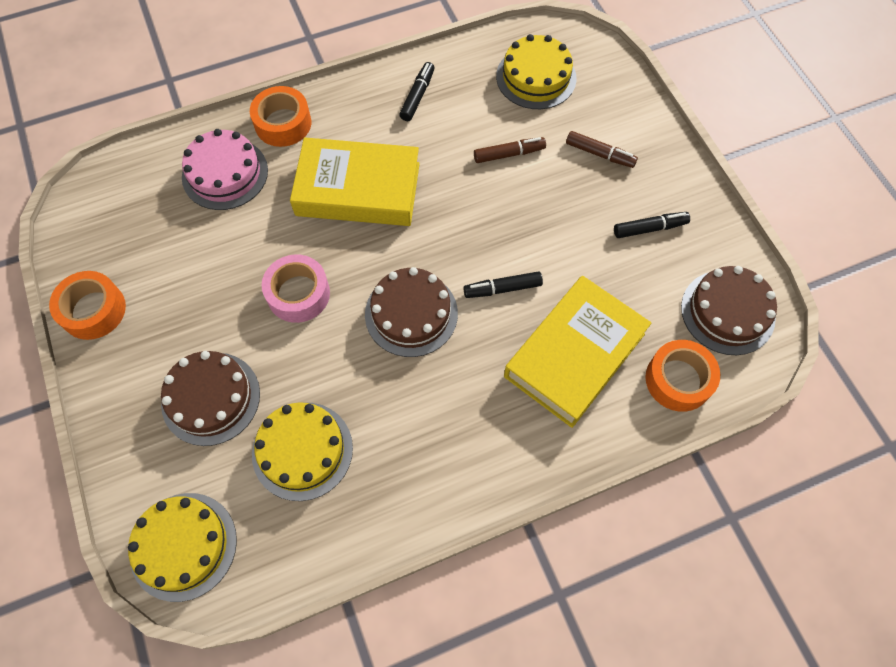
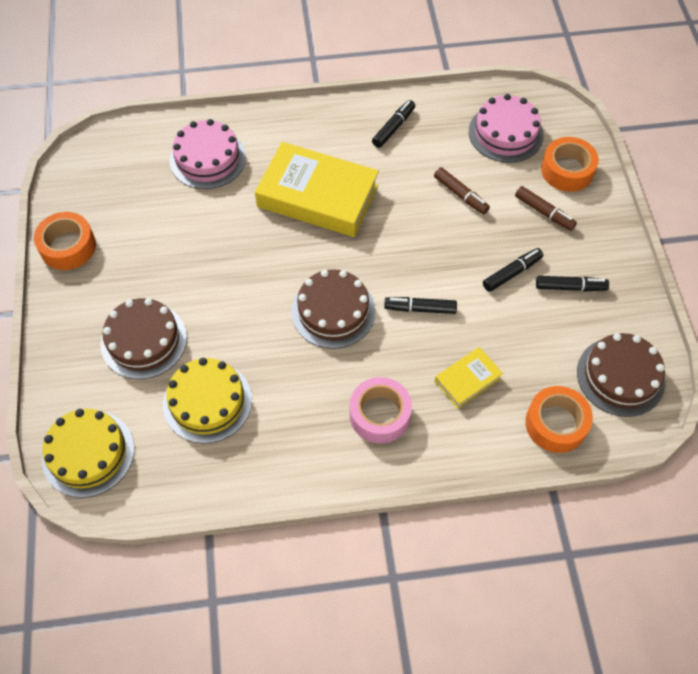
camera: 15 degrees right, 5 degrees down
(283, 123) = (269, 127): orange tape -> orange tape (567, 170)
(298, 294) = (241, 272): pink tape -> pink tape (380, 415)
(509, 154) = (460, 195): brown marker -> brown marker turned 45 degrees clockwise
(536, 77) = (505, 133): yellow cake -> pink cake
(574, 355) = (467, 380): yellow book -> yellow book, size x0.48
(586, 227) = (512, 273): none -> black marker

